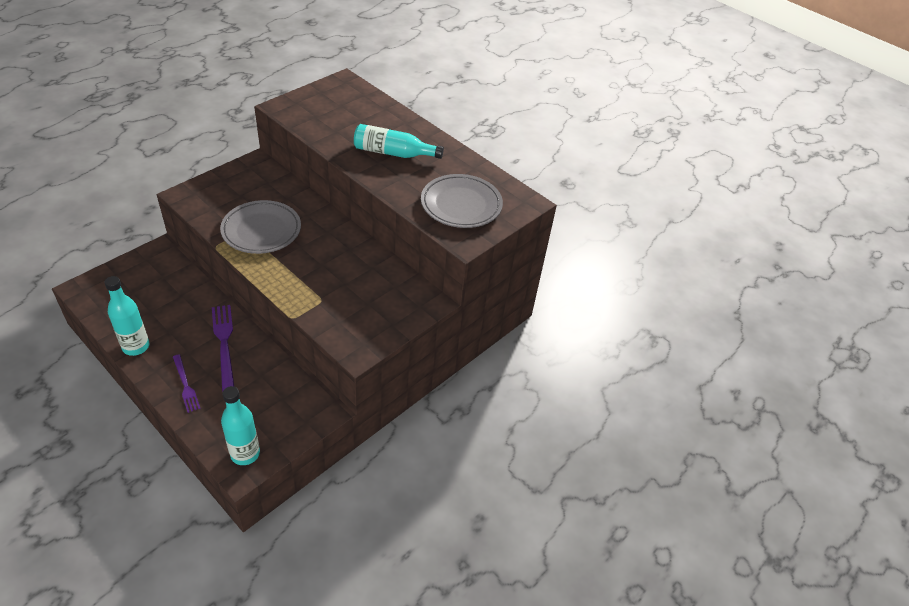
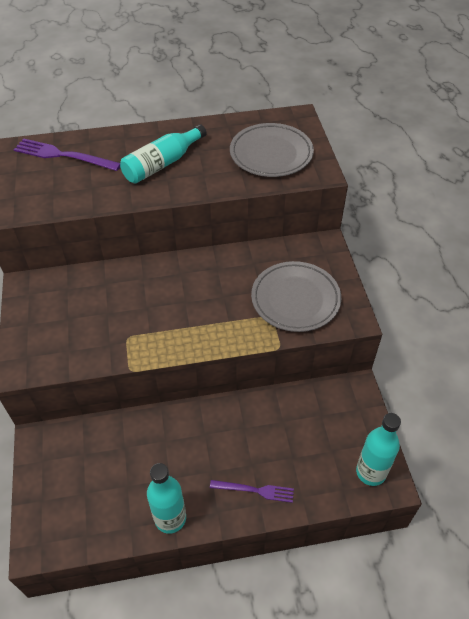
camera: 50 degrees left, 5 degrees up
(224, 343) = (221, 434): purple fork -> purple fork (63, 155)
(261, 230) = (137, 322): grey plate -> grey plate (295, 299)

